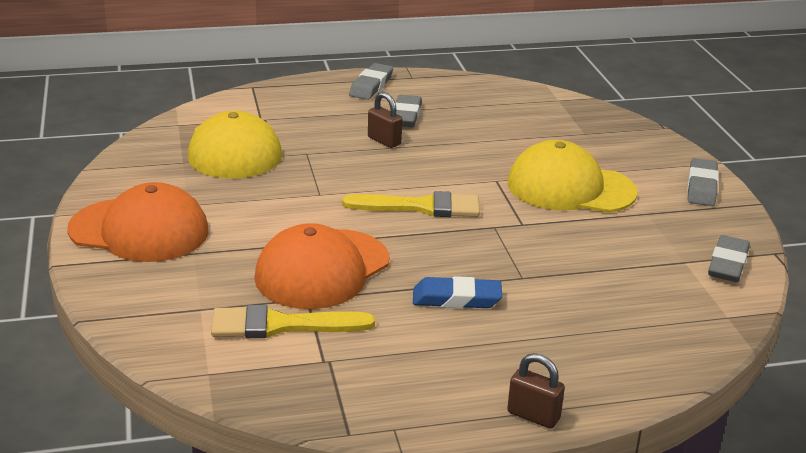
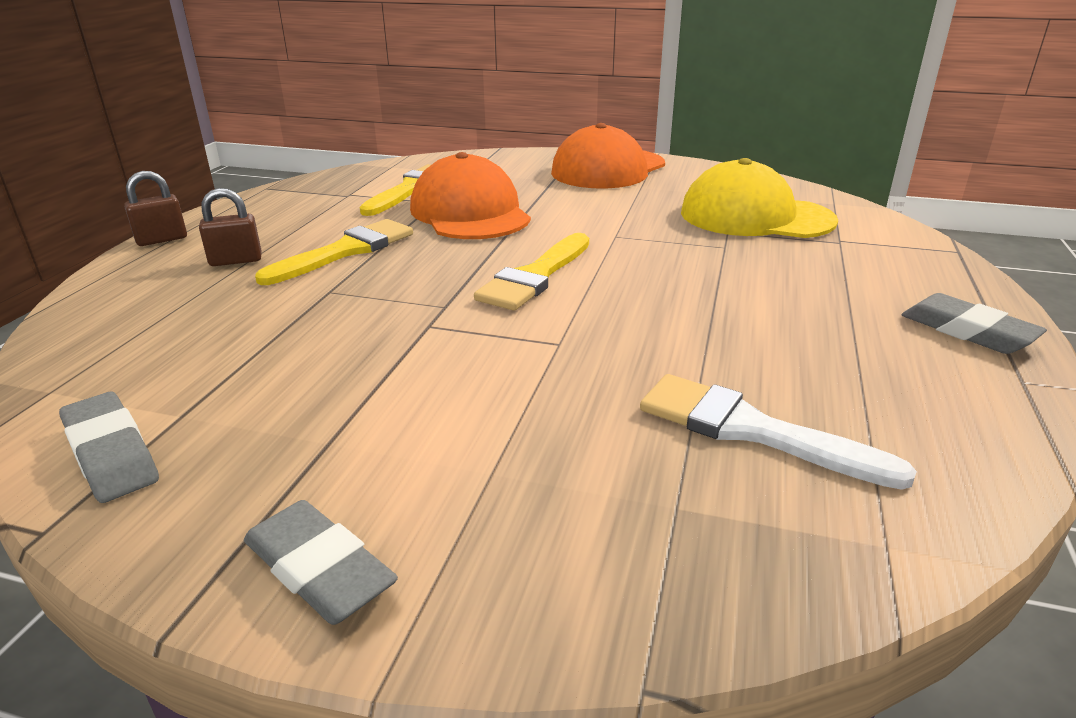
camera: 120 degrees right, 0 degrees up
(384, 141) = (737, 295): brown padlock -> brown padlock (236, 261)
(406, 116) = (827, 331): grey eraser -> none
(456, 299) = (346, 251): blue eraser -> yellow brush
(518, 125) = (751, 430): none -> white brush
(570, 188) = (478, 397): yellow cap -> none

